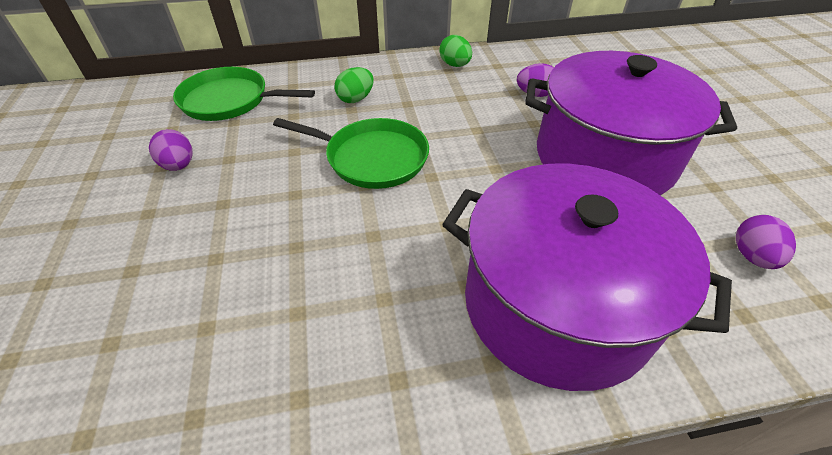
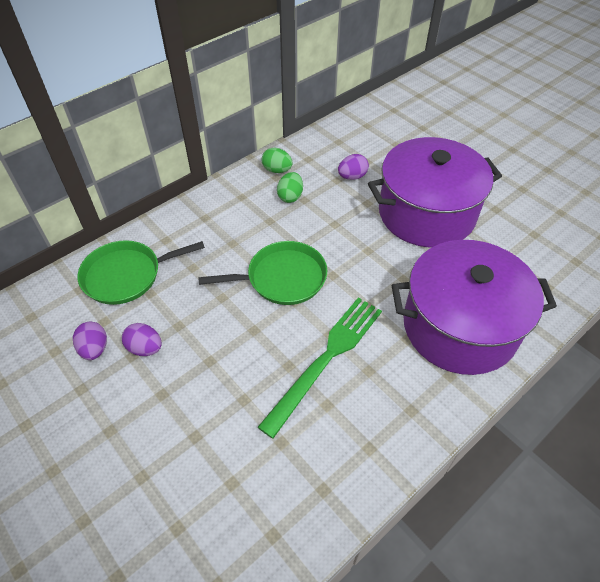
camera: 30 degrees left, 5 degrees up
(344, 260) = (326, 359): none -> green fork
(356, 99) = (228, 232): green egg -> green egg (290, 196)
(752, 256) = (535, 249): purple egg -> purple egg (94, 349)

